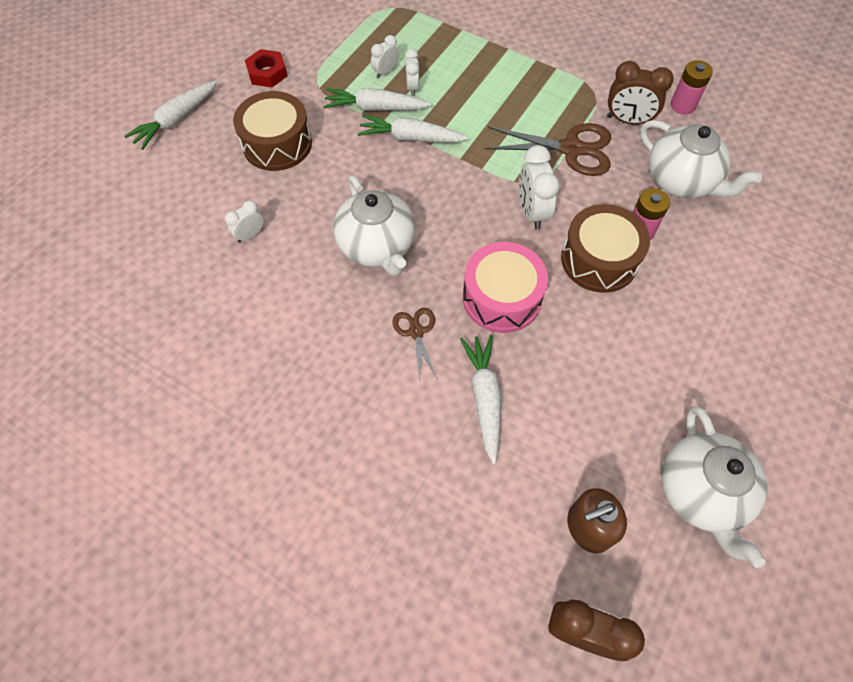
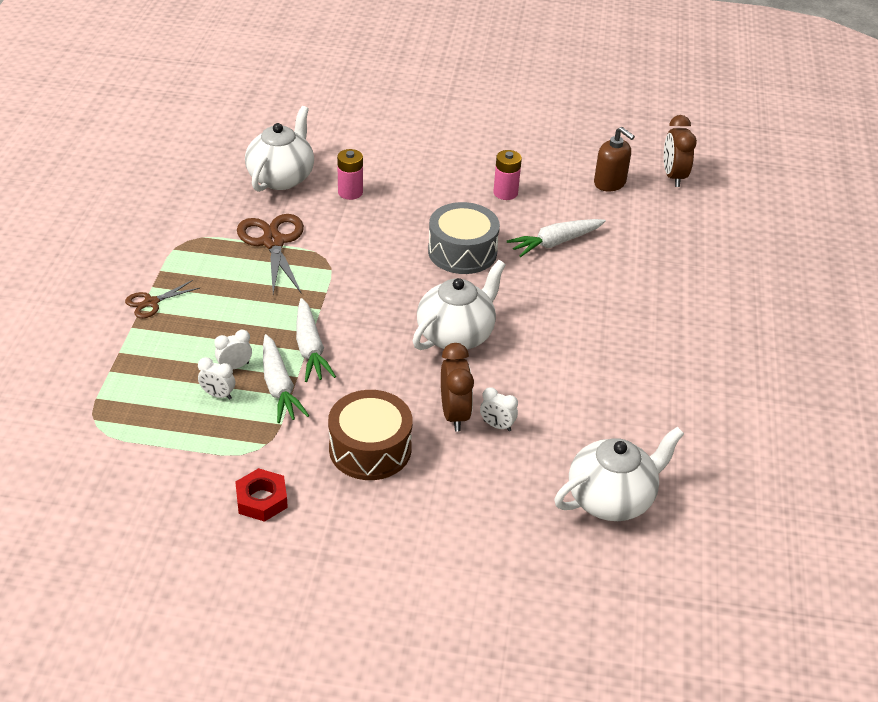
camera: 115 degrees left, 20 degrees down
(176, 120) = (379, 555): white carrot -> none
(416, 332) = (525, 290): brown scissors -> brown scissors (151, 302)
(501, 298) = (462, 252): pink drum -> grey drum
(532, 212) = (362, 252): white clock -> none
(599, 259) = (392, 208): brown drum -> none
(628, 121) = (219, 214): brown clock -> brown clock (454, 414)
(682, 105) = (184, 186): pink battery -> pink battery (505, 193)
(701, 493) = (552, 144): white teapot -> white teapot (611, 499)

